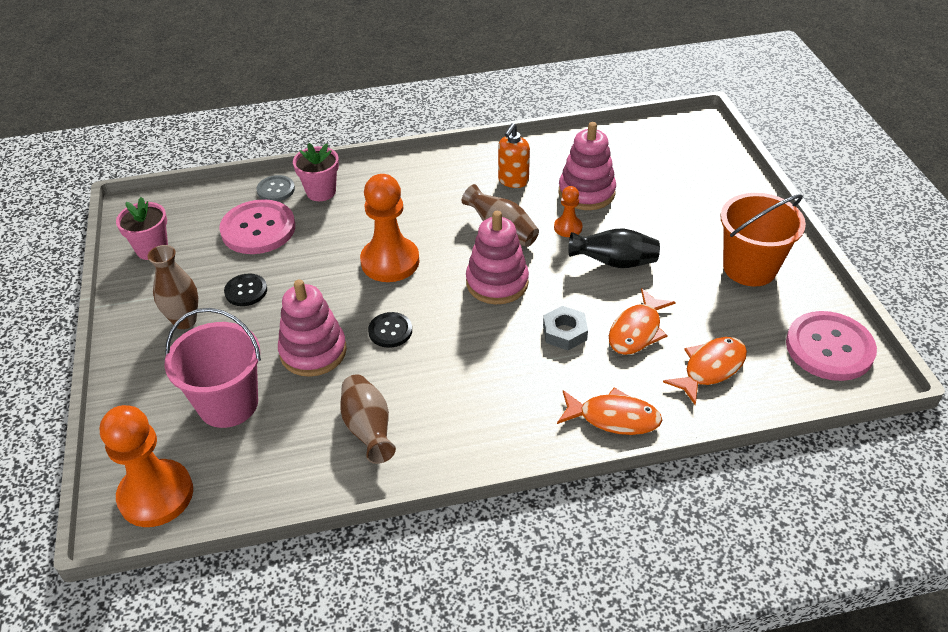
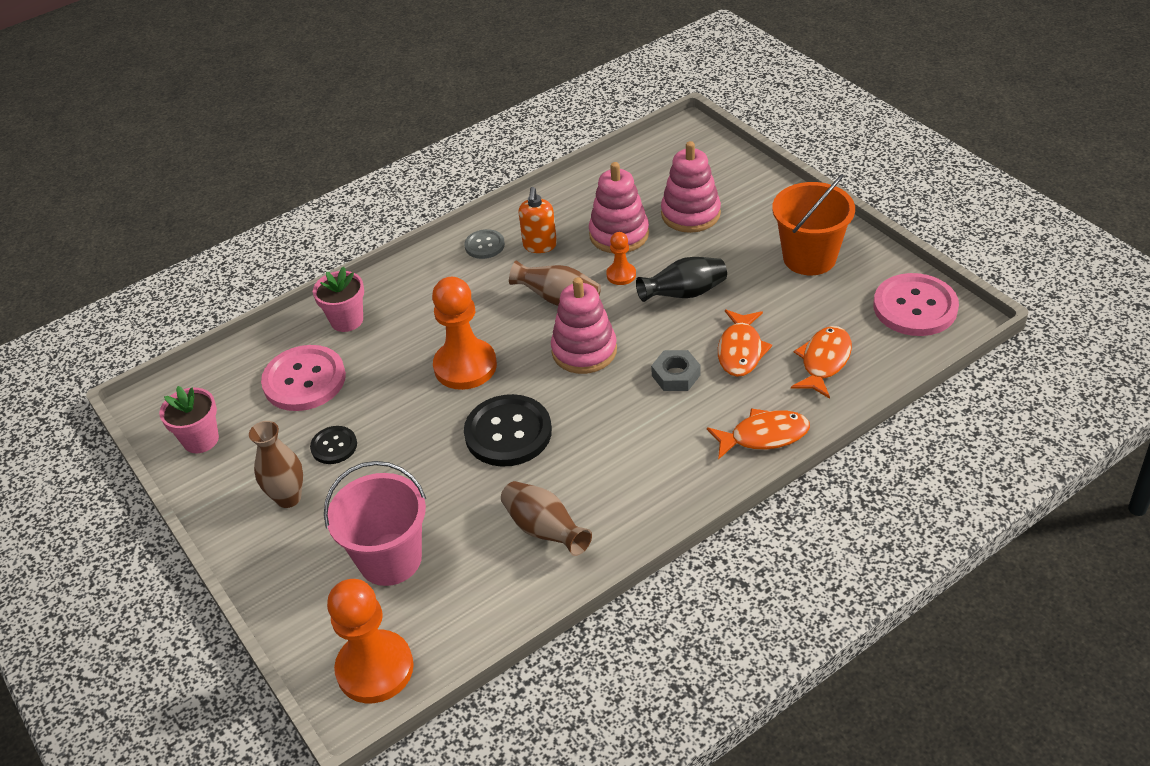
camera: 20 degrees left, 0 degrees up
(276, 190) = (296, 334): grey button -> grey button (484, 245)
(313, 351) = (443, 479): pink stacking toy -> pink stacking toy (690, 214)
(390, 331) = (508, 433): black button -> black button, size x1.88

